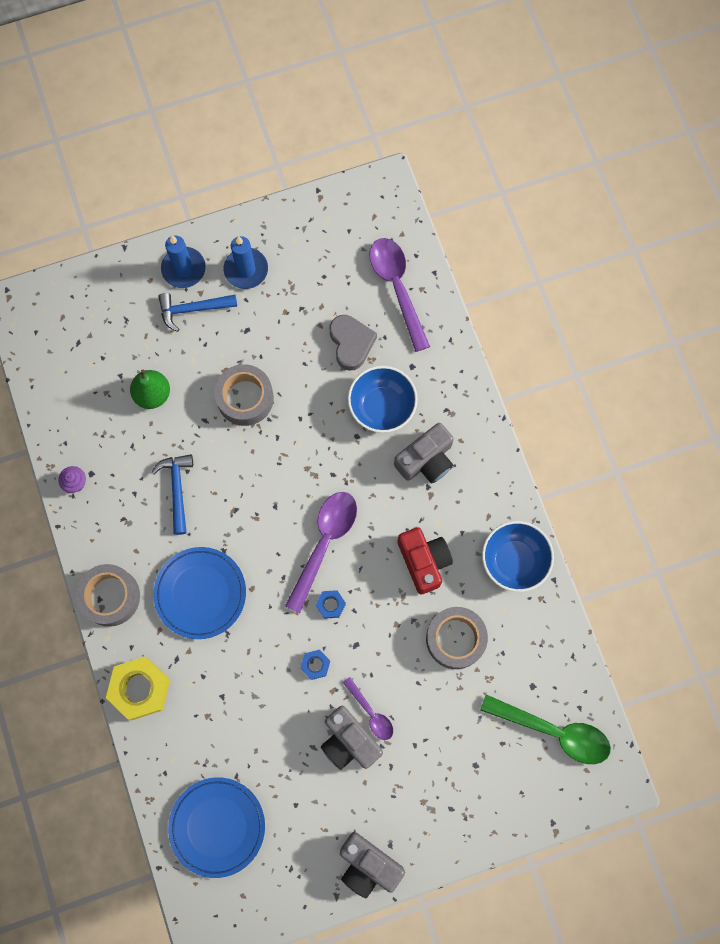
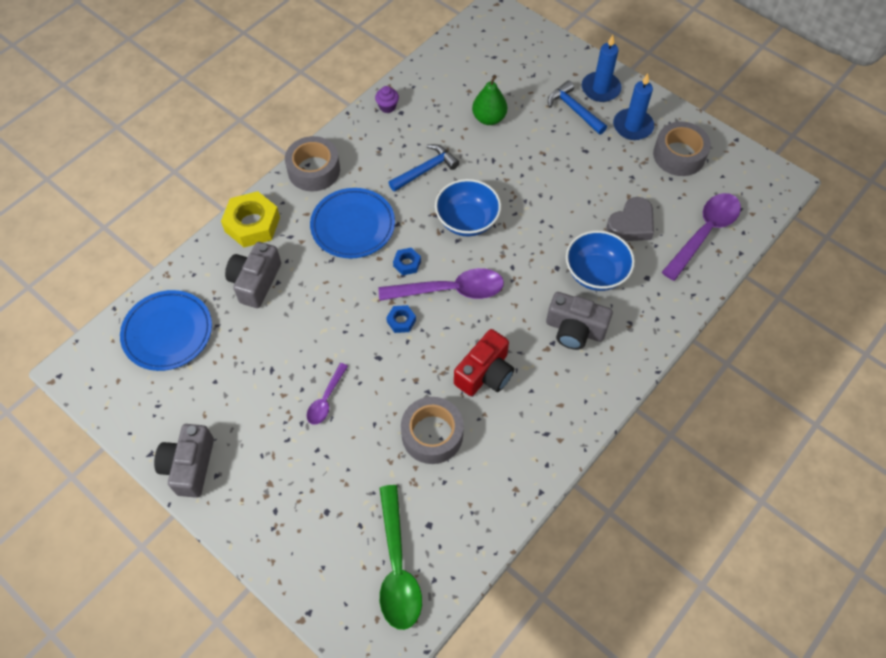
camera: 60 degrees right, 15 degrees down
(245, 398) = (530, 177): grey tape -> grey tape (679, 155)
(315, 665) = (343, 335): blue nut -> blue nut (407, 263)
(349, 741) = (291, 395): grey camera -> grey camera (255, 282)
(514, 560) = (535, 447): blue bowl -> blue bowl (467, 221)

